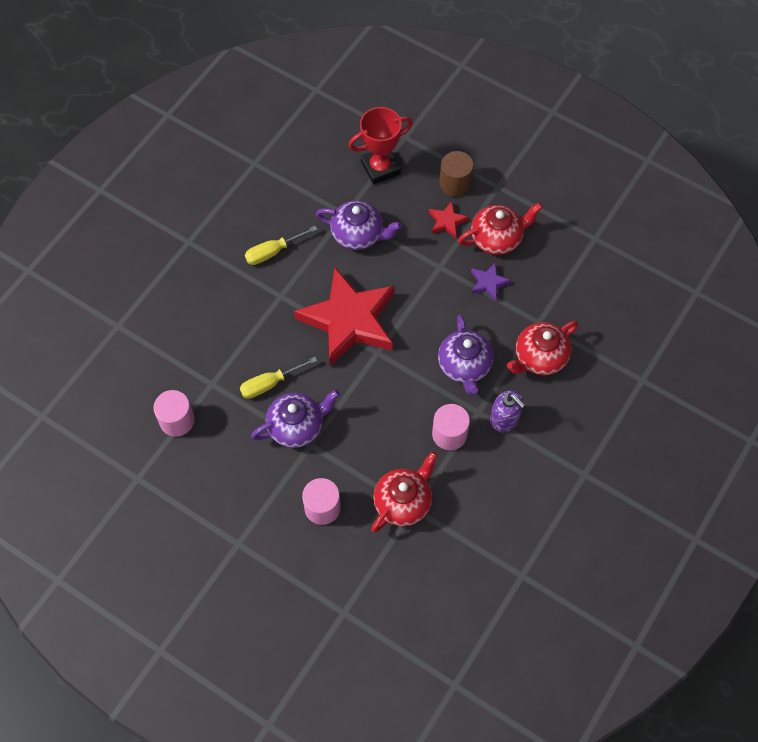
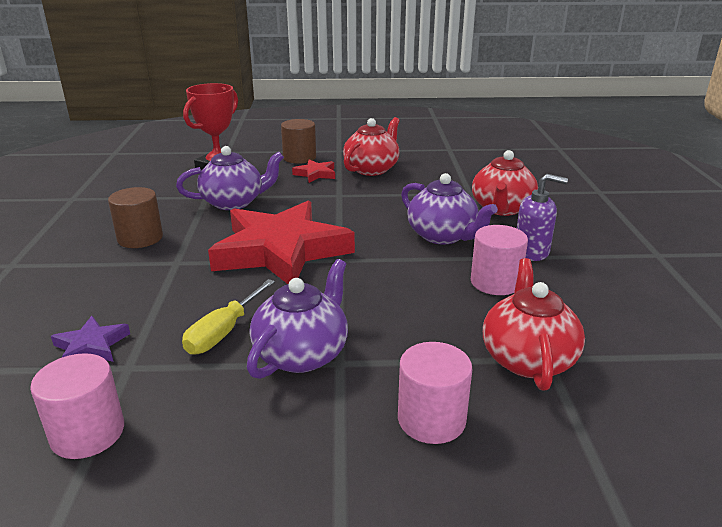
camera: 35 degrees left, 35 degrees down
(273, 252) = (140, 238): yellow screwdriver -> brown cylinder
(488, 283) = (396, 189): purple star -> purple star (91, 346)

